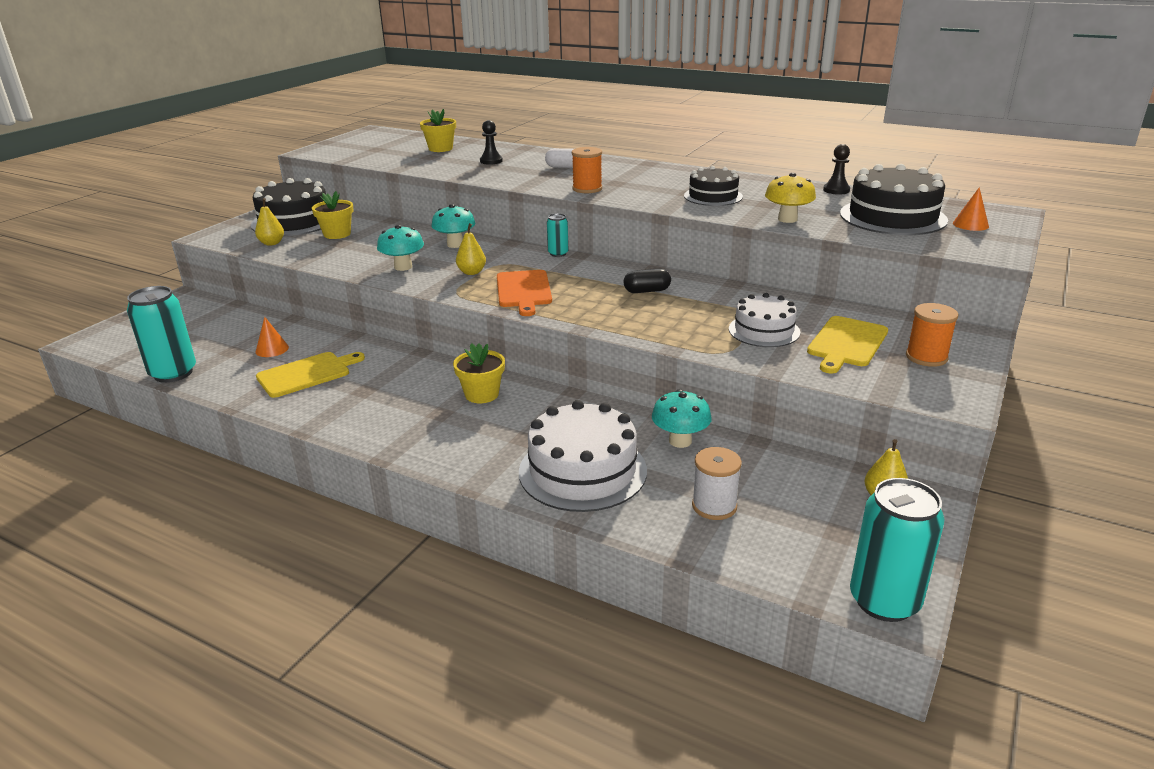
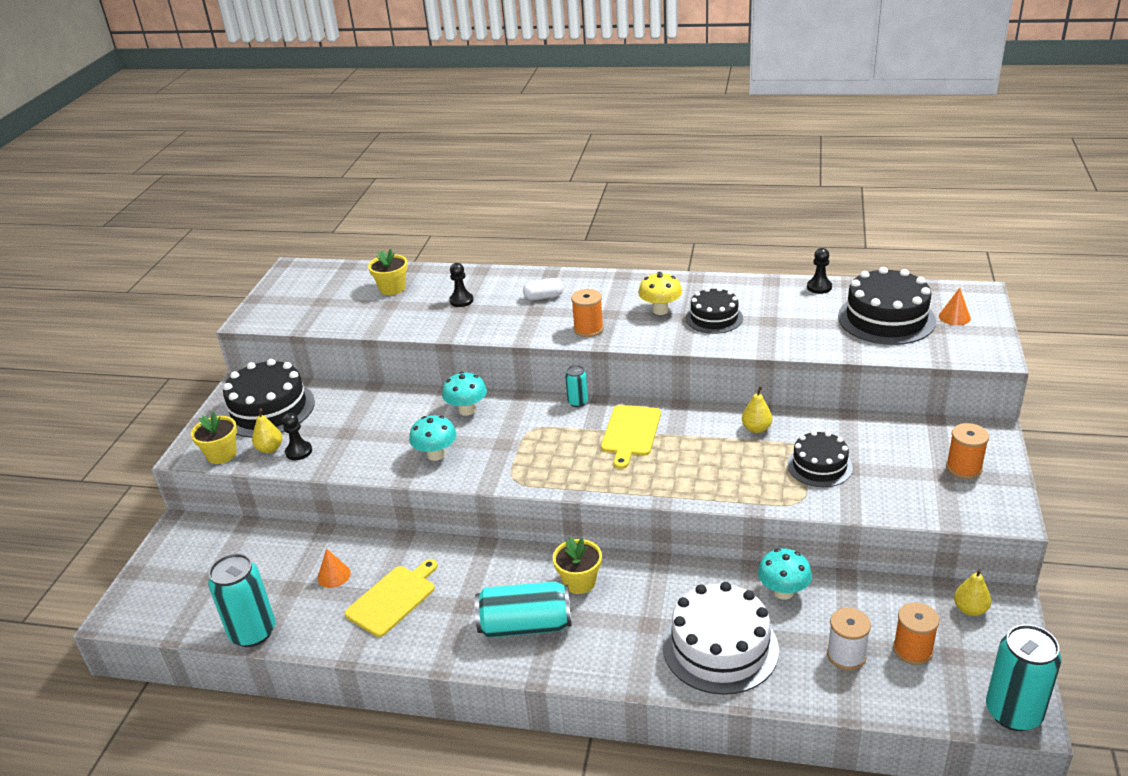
camera: 15 degrees left, 5 degrees up
(292, 248) = (299, 452): none -> black pawn
(337, 234) = (331, 420): yellow flower pot -> yellow flower pot (222, 454)
(406, 416) = (525, 626): none -> turquoise can
(471, 272) = (510, 447): yellow pear -> yellow pear (756, 428)
(523, 290) = (577, 462): orange cutting board -> none
(647, 291) = (691, 437): black capsule -> none
(764, 330) = (819, 466): white cake -> black cake
(787, 219) = (799, 340): yellow mushroom -> yellow mushroom (660, 310)
(793, 518) = (912, 650): none -> orange spool
(846, 343) = (894, 466): yellow cutting board -> yellow cutting board (630, 433)

